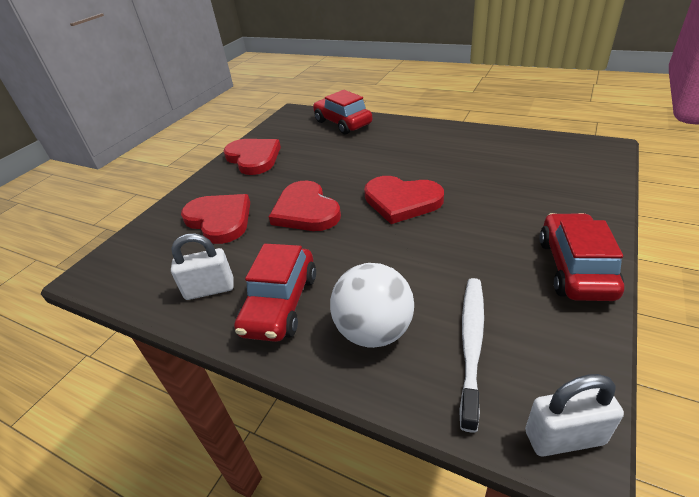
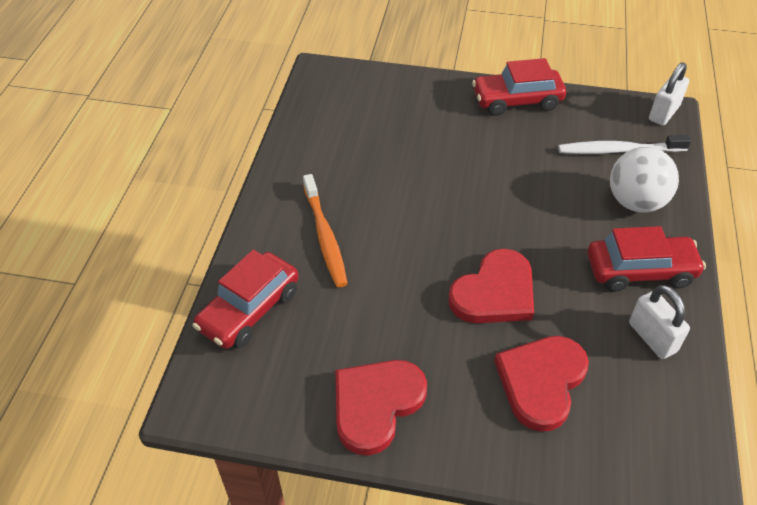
camera: 110 degrees left, 10 degrees up
(392, 145) = (325, 236): none -> orange toothbrush
(402, 201) = (453, 209): red heart -> none
(564, 437) = (663, 113): white padlock -> white padlock turned 60 degrees clockwise

